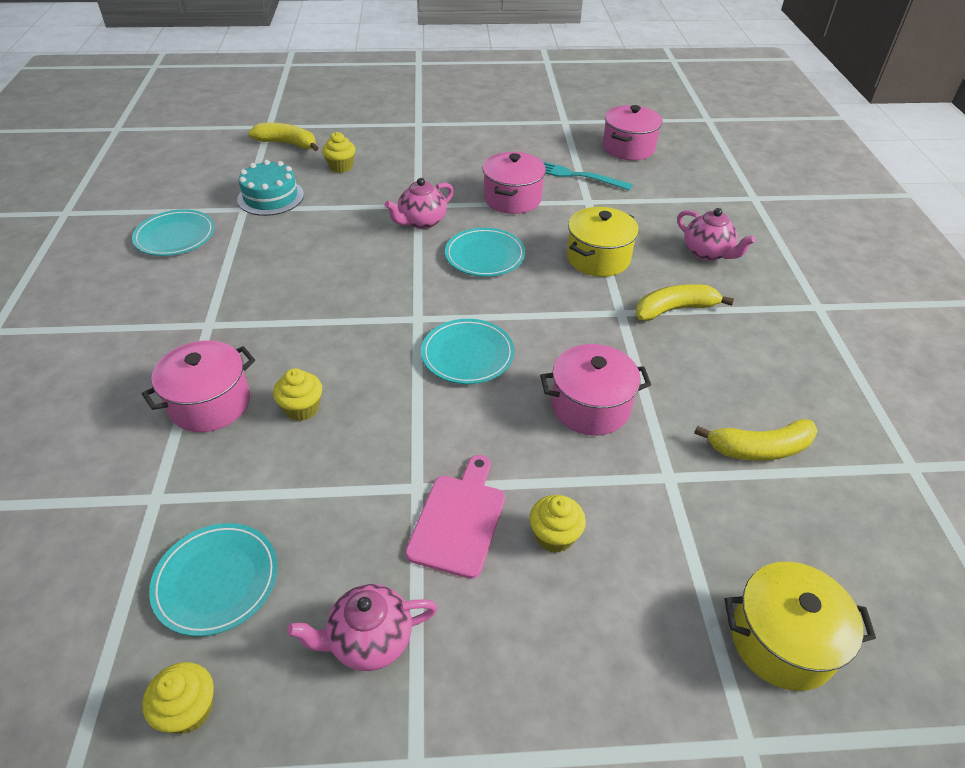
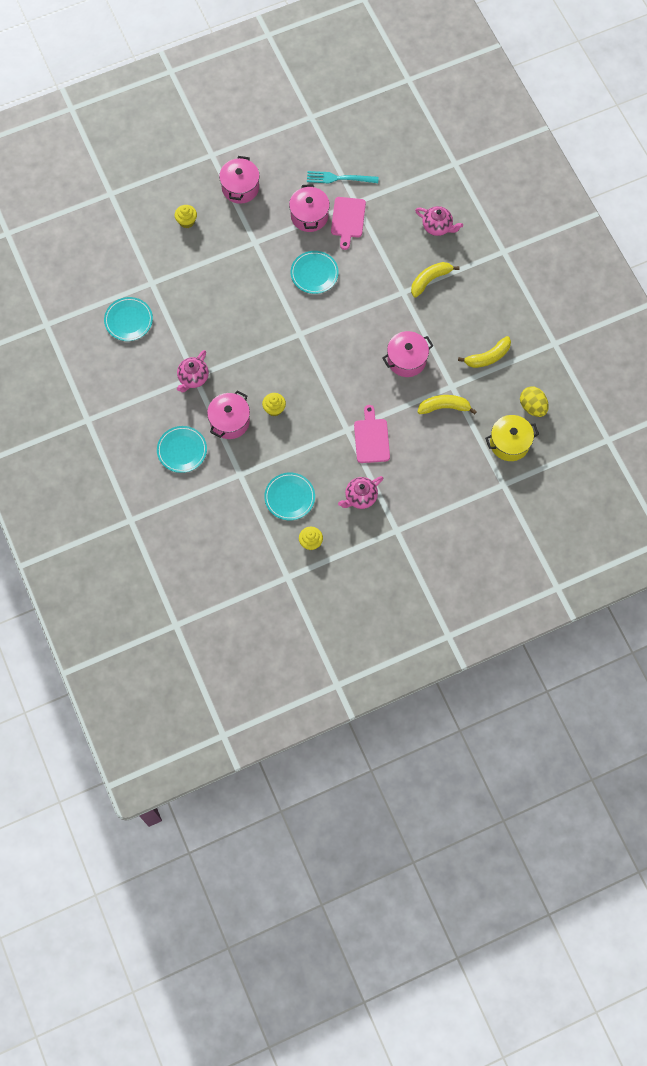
camera: 20 degrees left, 25 degrees up
(270, 197) = (161, 266): turquoise cake -> none
(287, 144) = (136, 209): yellow banana -> yellow banana (444, 407)
(421, 222) = (264, 257): pink teapot -> pink teapot (193, 378)
(467, 355) = (336, 349): turquoise plate -> turquoise plate (182, 450)
(554, 536) = (413, 431): yellow cupcake -> none
(567, 214) = (348, 220): none -> pink cutting board
(598, 258) = (378, 253): yellow pot -> none
(628, 148) = (364, 135): pink pot -> pink pot (240, 188)
(851, 575) = (532, 407): none -> yellow egg

